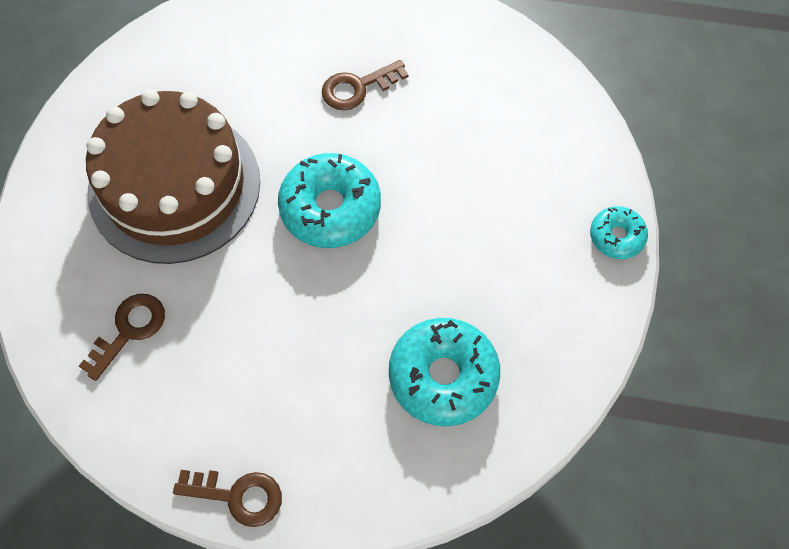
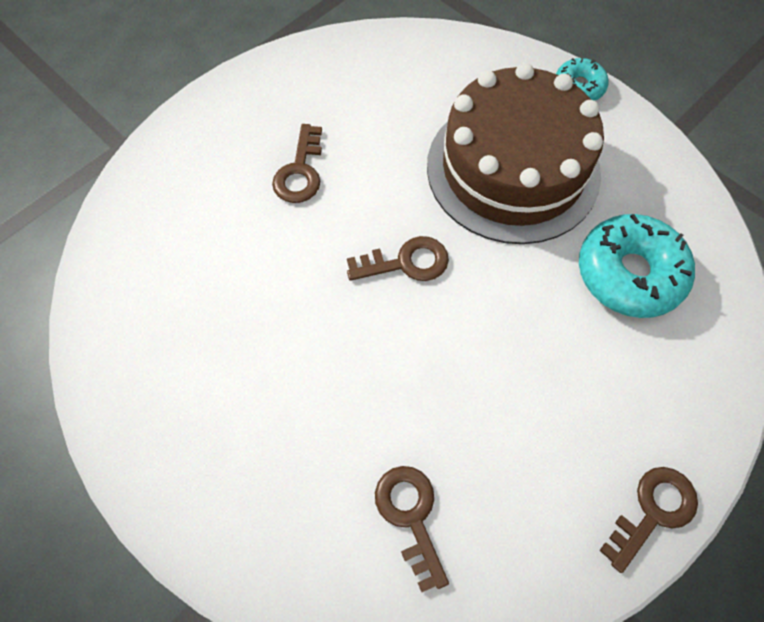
camera: 55 degrees left, 0 degrees up
(174, 186) = (278, 380): brown cake -> brown cake (513, 169)
(330, 208) = (406, 262): turquoise donut -> brown key

